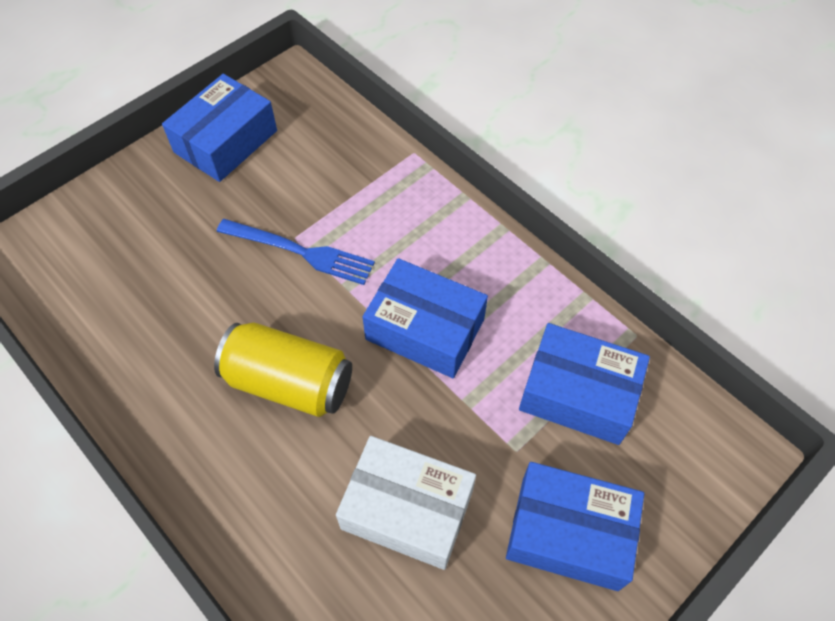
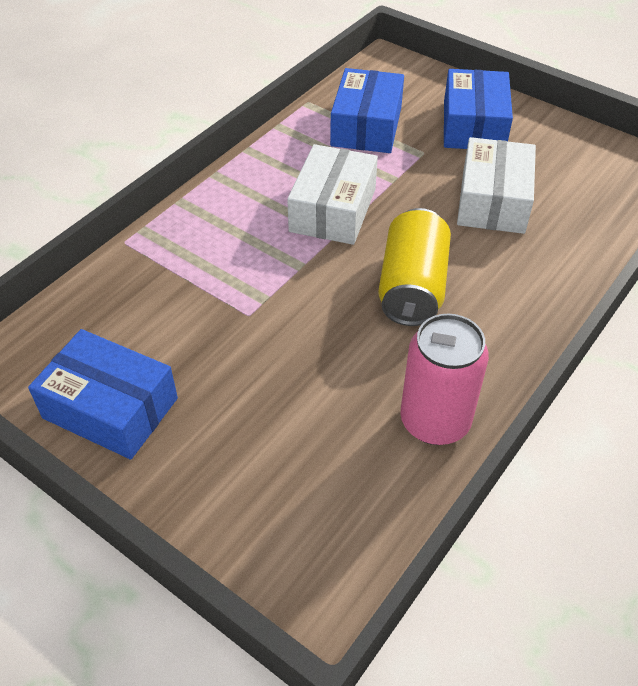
camera: 100 degrees left, 10 degrees down
(123, 363) = (435, 421): none -> pink can
(300, 252) = (266, 306): blue fork -> none
(425, 329) = (333, 210): blue box -> white box

